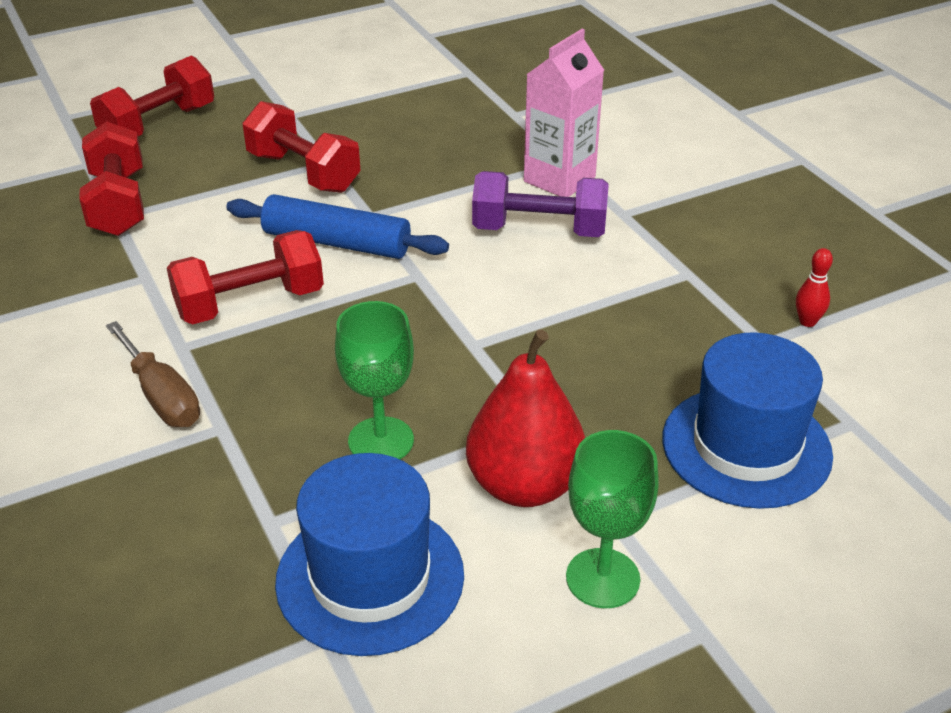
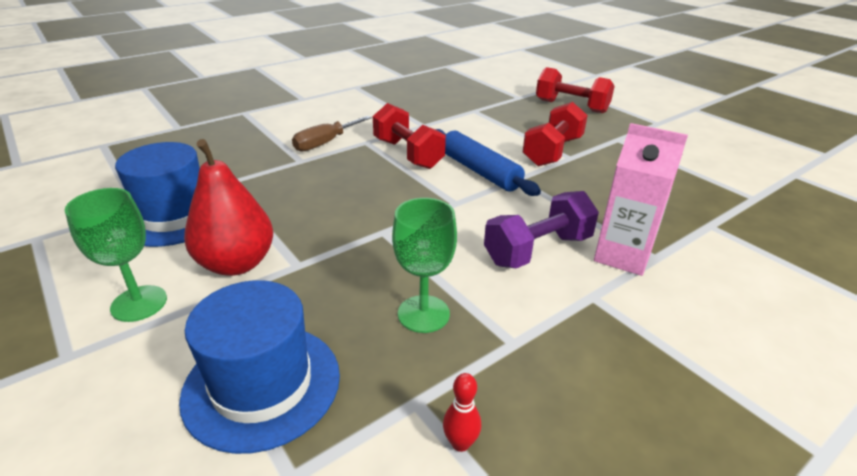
camera: 80 degrees right, 5 degrees down
(118, 204) = (486, 109): red dumbbell -> none
(337, 242) = (480, 171): blue rolling pin -> blue rolling pin turned 45 degrees counterclockwise
(381, 441) = (286, 207): green goblet -> green goblet (423, 314)
(539, 230) = (538, 250): purple dumbbell -> purple dumbbell turned 60 degrees clockwise

